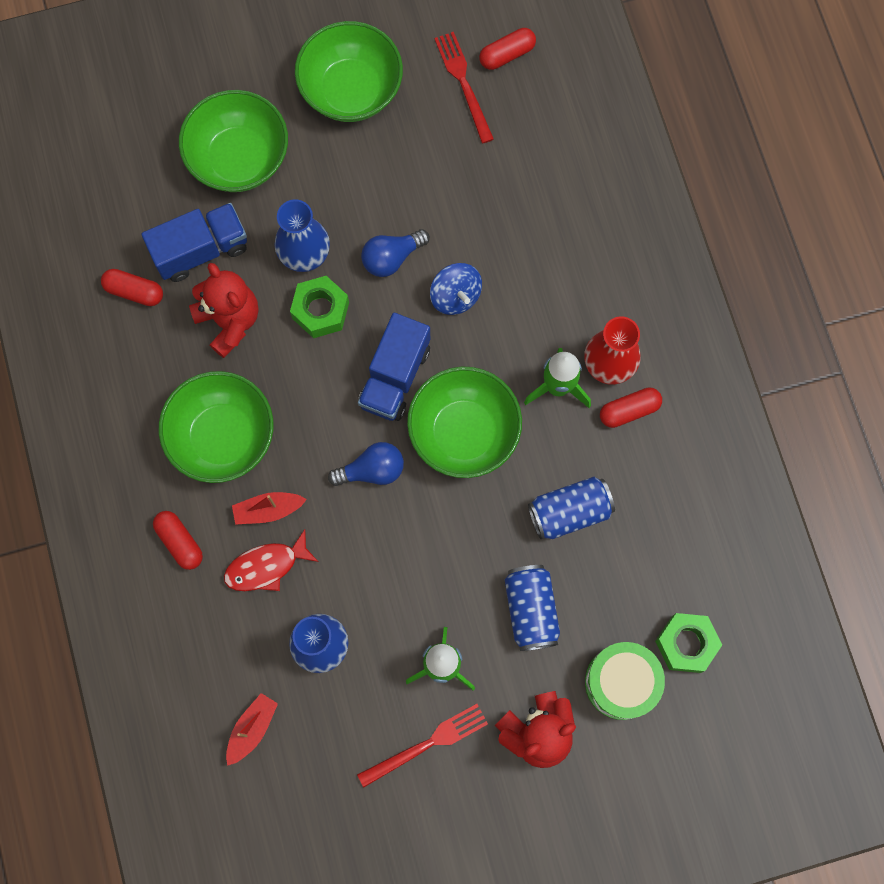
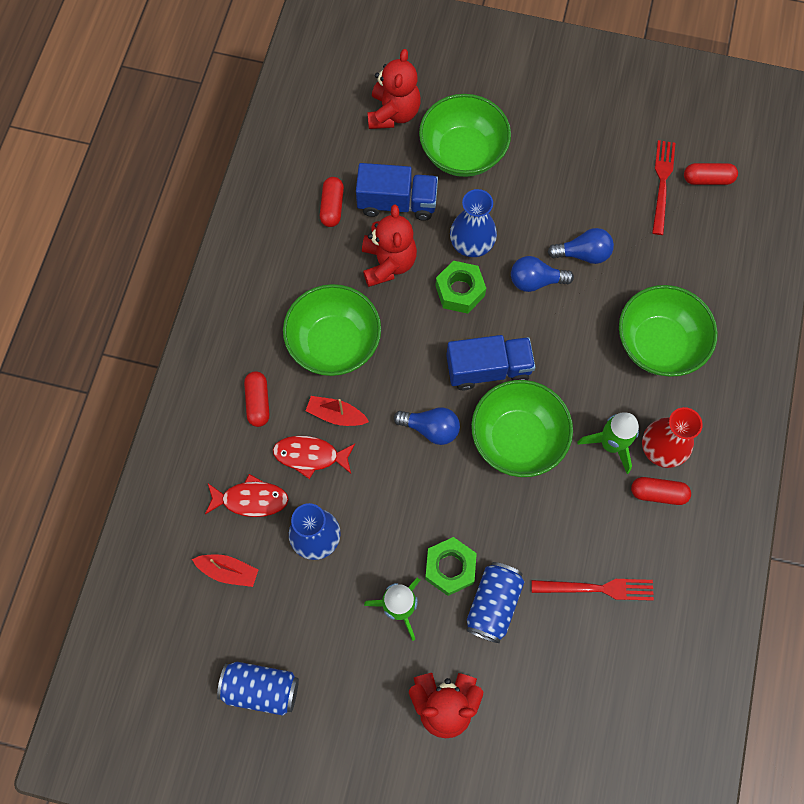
camera: 30 degrees right, 5 degrees down
(134, 291) = (332, 207): red capsule -> red capsule turned 45 degrees clockwise
(140, 152) = (393, 113): none -> red teddy bear
(232, 645) = (251, 499): none -> red fish
(252, 729) = (228, 571): red boat -> red boat turned 45 degrees clockwise
(351, 90) = (573, 146): green bowl -> green bowl (658, 344)
(395, 377) = (488, 369): blue truck -> blue truck turned 150 degrees counterclockwise
(424, 202) = (583, 254): none -> blue light bulb
(427, 744) = (353, 661): red fork -> red fork (597, 588)
(455, 296) = (568, 334): blue spinning top -> none
(569, 512) = (566, 545): blue can -> blue can (261, 688)
(621, 682) = (534, 704): green drum -> none
(686, 644) = (604, 704): green nut -> green nut (450, 568)

